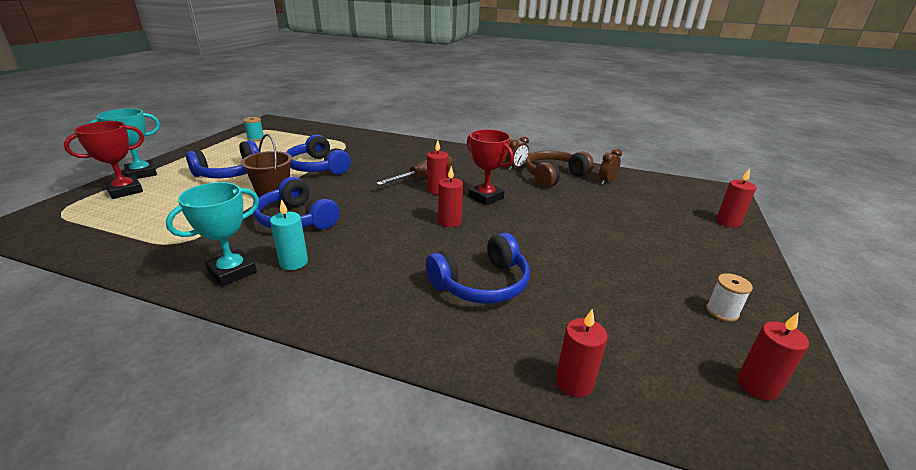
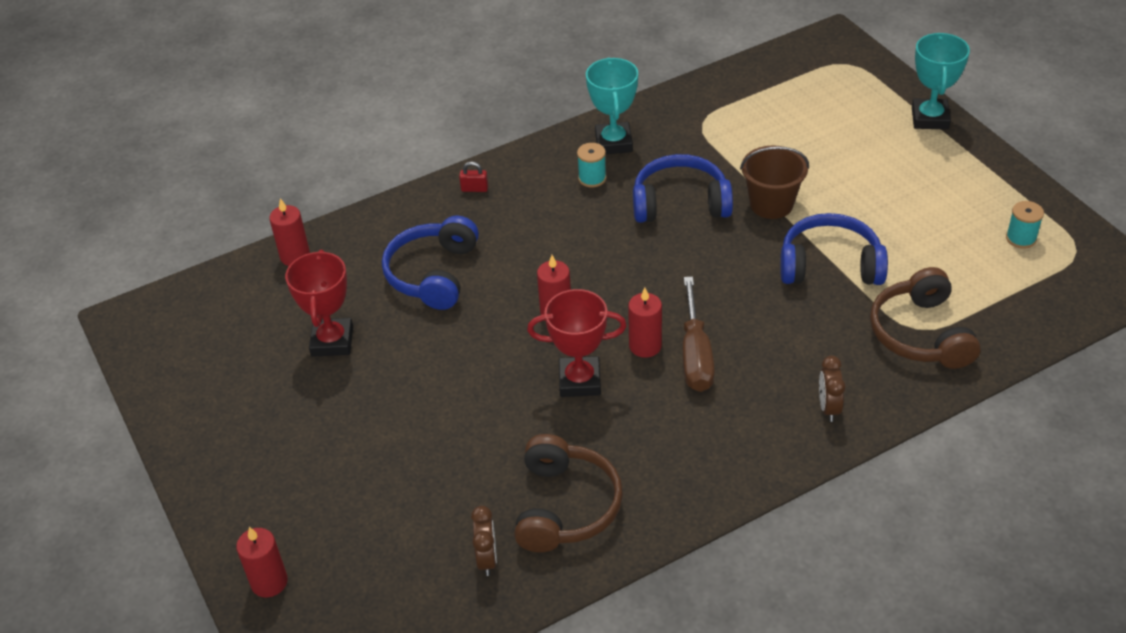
camera: 135 degrees right, 15 degrees up
(125, 191) = (876, 103): red trophy -> red trophy (332, 341)
(230, 173) = (872, 185): blue headphones -> none
(294, 262) = (592, 178): turquoise candle -> turquoise spool
(348, 143) = (920, 334): none -> brown headphones
(359, 317) = (474, 189): none -> red padlock
(516, 167) = (637, 483): brown clock -> brown clock (828, 408)
(722, 312) = (223, 399): white spool -> none
(757, 385) = (177, 343): red candle -> none

